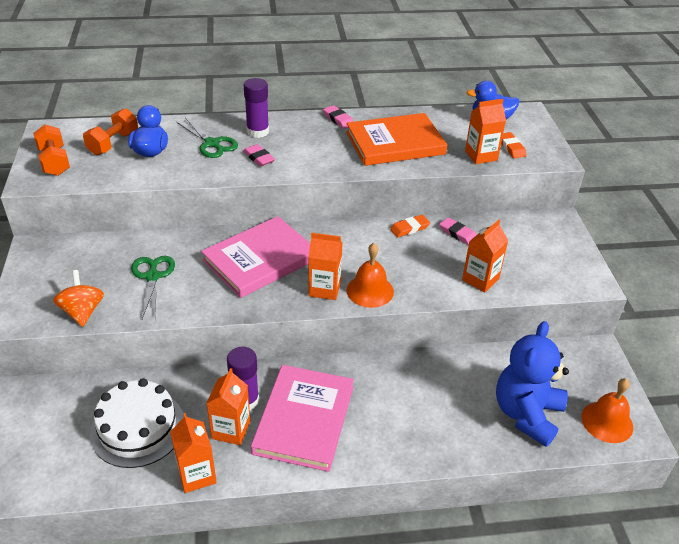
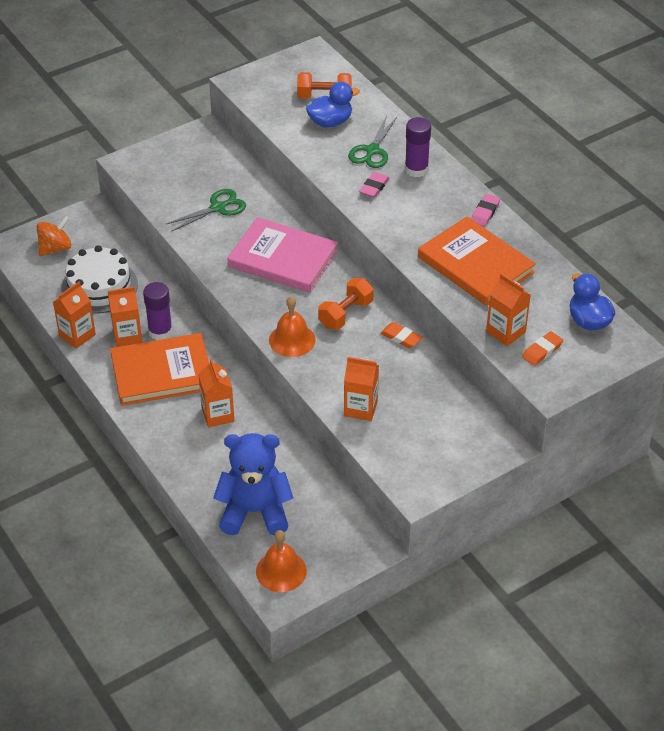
camera: 65 degrees right, 5 degrees up
(54, 162) = (272, 80): orange dumbbell -> orange dumbbell (345, 314)
(82, 312) = (155, 191): orange spinning top -> orange spinning top (55, 248)
(304, 419) = (162, 373): pink book -> orange book
(324, 289) = (274, 311): orange carton -> orange carton (218, 415)
(458, 233) = (419, 374): pink eraser -> none

